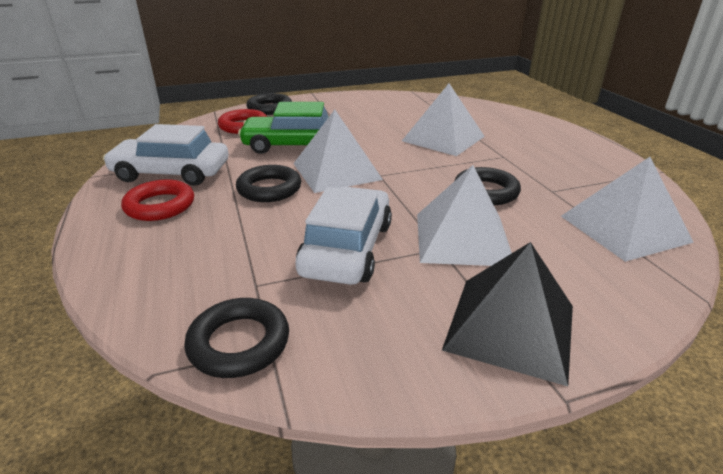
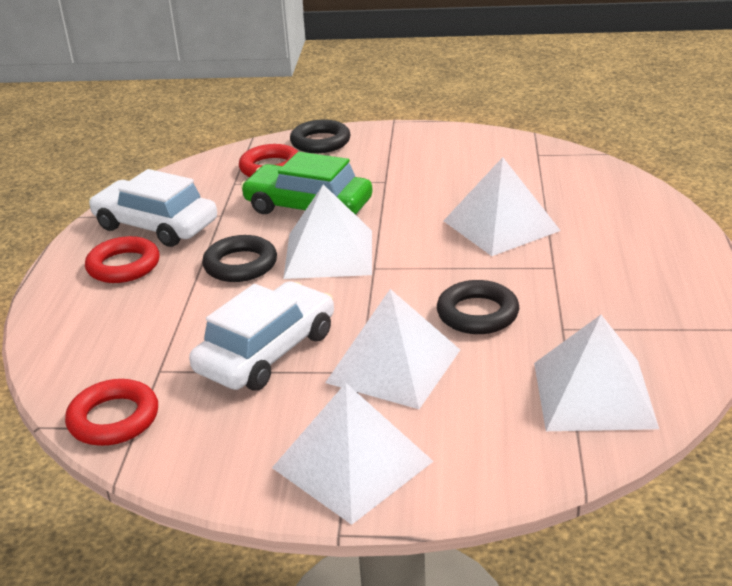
camera: 25 degrees right, 0 degrees up
(239, 343) = (114, 419): black ring -> red ring
(510, 327) = (352, 464): black pyramid -> white pyramid

